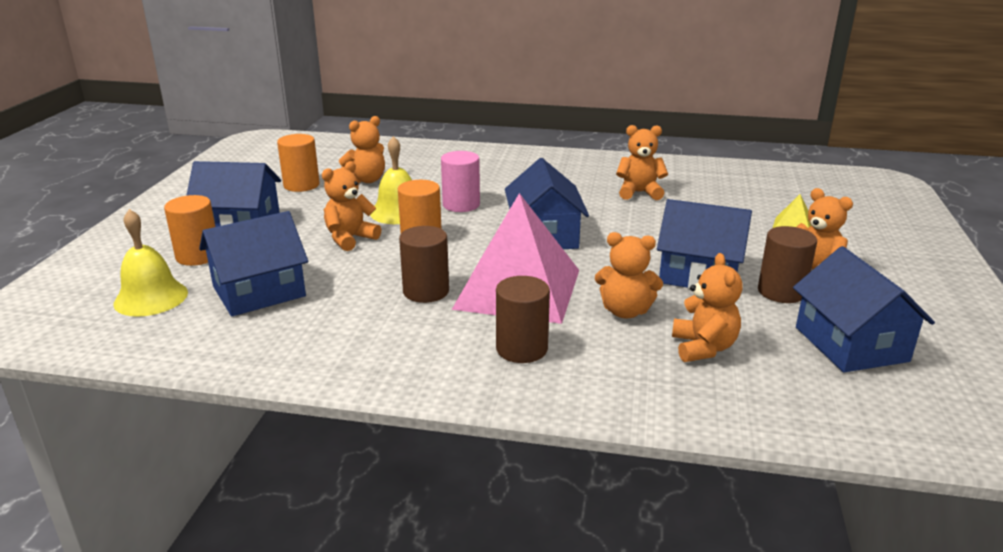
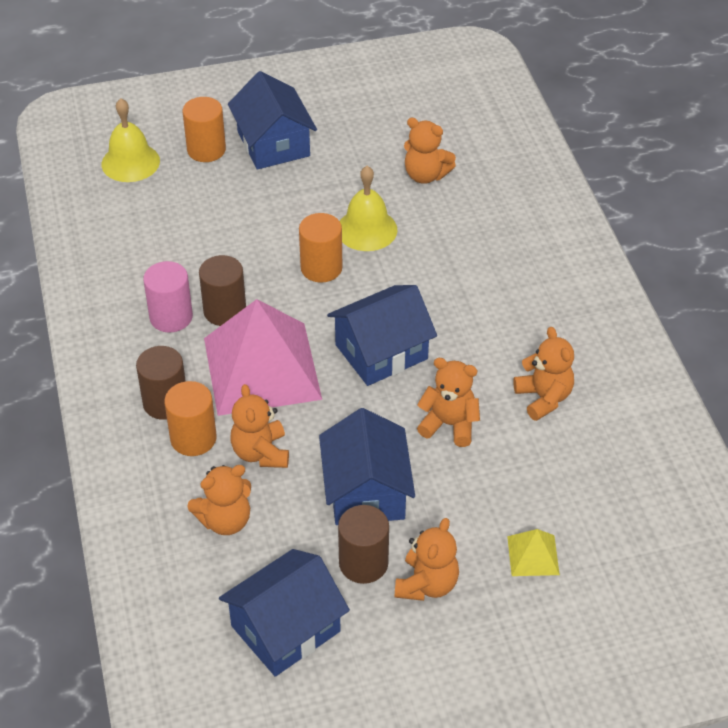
camera: 65 degrees right, 20 degrees up
(259, 291) = (170, 214): blue house -> none
(301, 185) = (382, 137): orange cylinder -> orange cylinder (193, 438)
(350, 239) = (291, 223): orange teddy bear -> orange teddy bear (449, 424)
(461, 205) = (413, 267): pink cylinder -> pink cylinder (171, 317)

